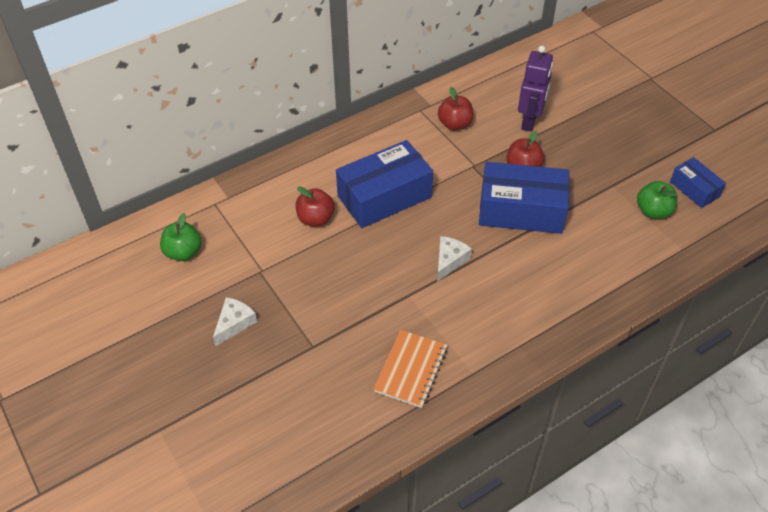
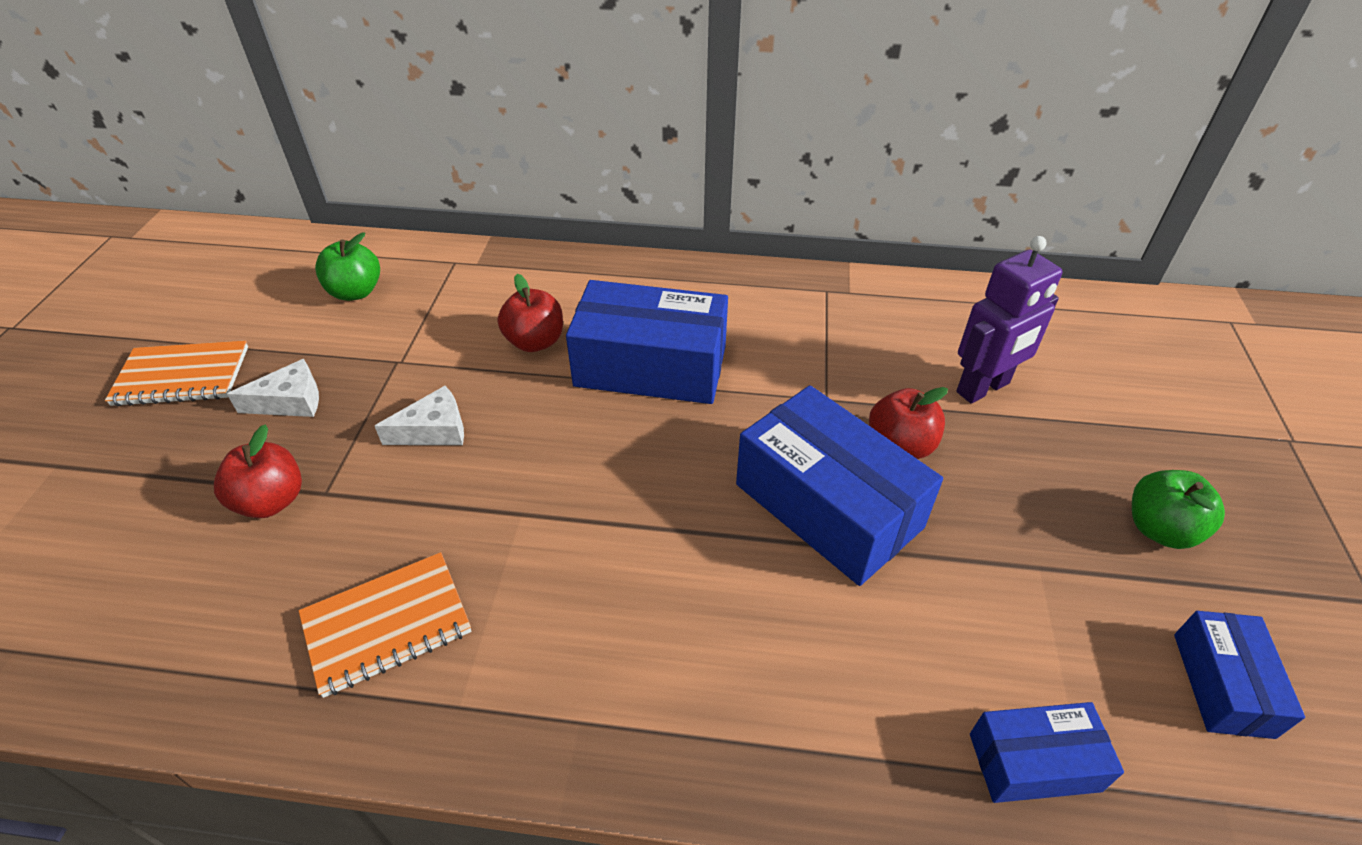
camera: 40 degrees right, 5 degrees down
(155, 351) = (182, 376): none -> orange notebook
(449, 260) = (634, 505): white cheese -> white cheese (434, 430)
(455, 124) = (857, 332): red apple -> red apple (271, 501)
(653, 211) = (1084, 666): green apple -> green apple (1160, 529)
(664, 253) = (1034, 762): none -> blue box

